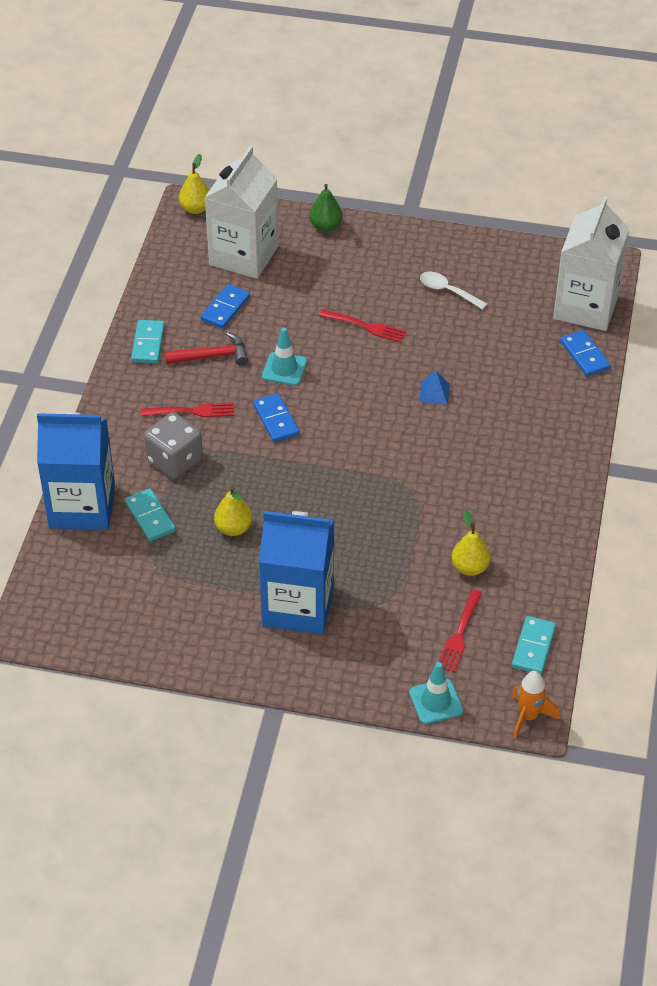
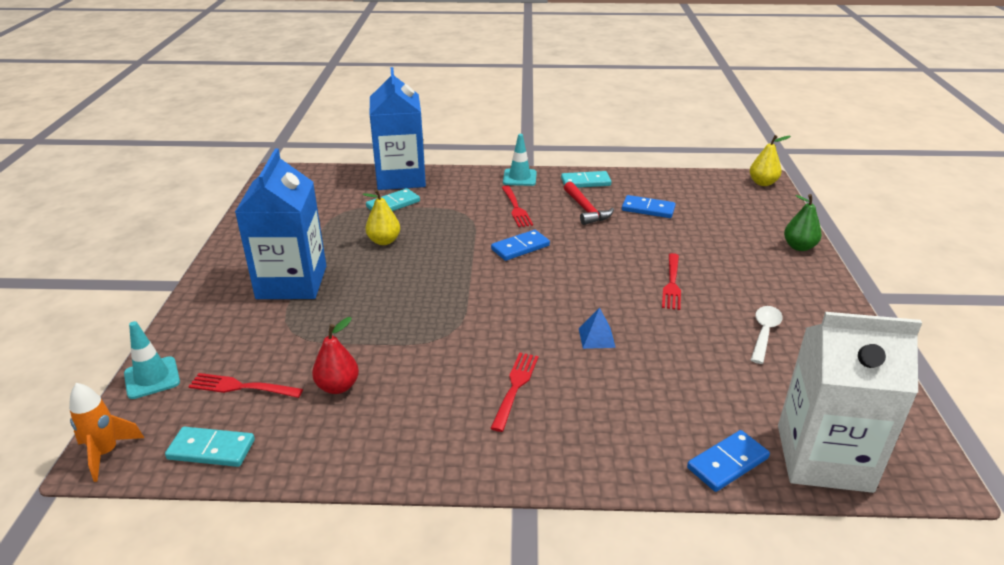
camera: 80 degrees right, 15 degrees down
(175, 460) = (457, 207): grey dice -> none
(244, 255) = (722, 210): white carton -> none
(284, 369) = (587, 245): turquoise traffic cone -> turquoise traffic cone (519, 178)
(470, 567) = (338, 386): yellow pear -> red pear
(490, 454) = (515, 388): none -> red fork

